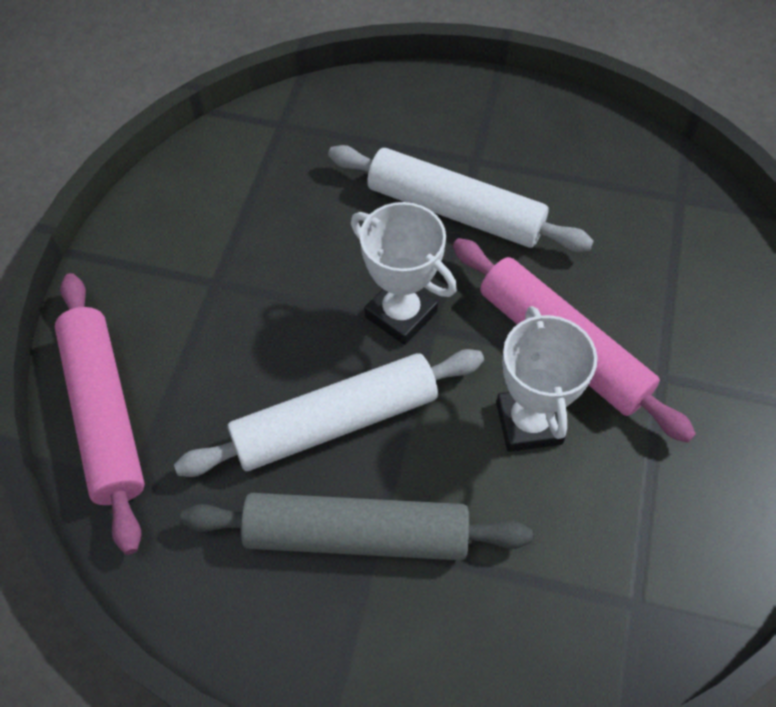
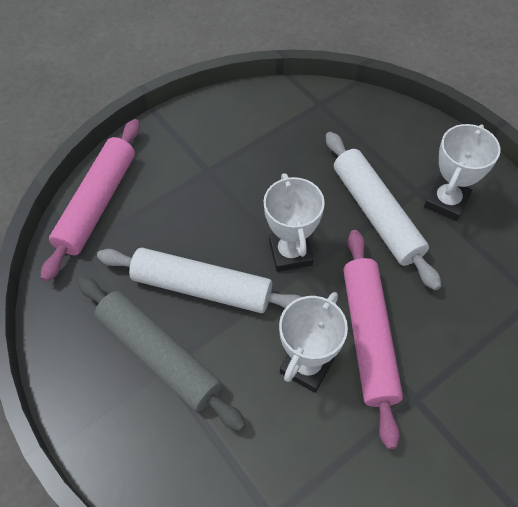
camera: 40 degrees right, 0 degrees up
(514, 153) = (446, 202): none -> white trophy

